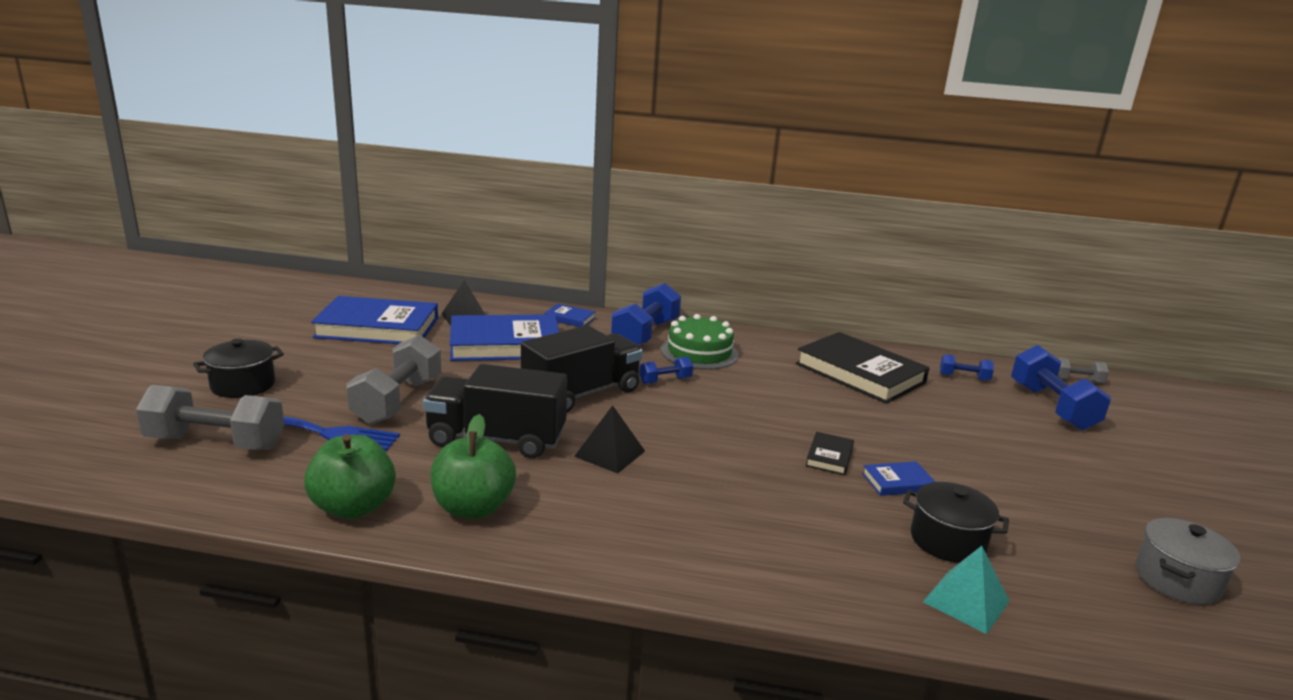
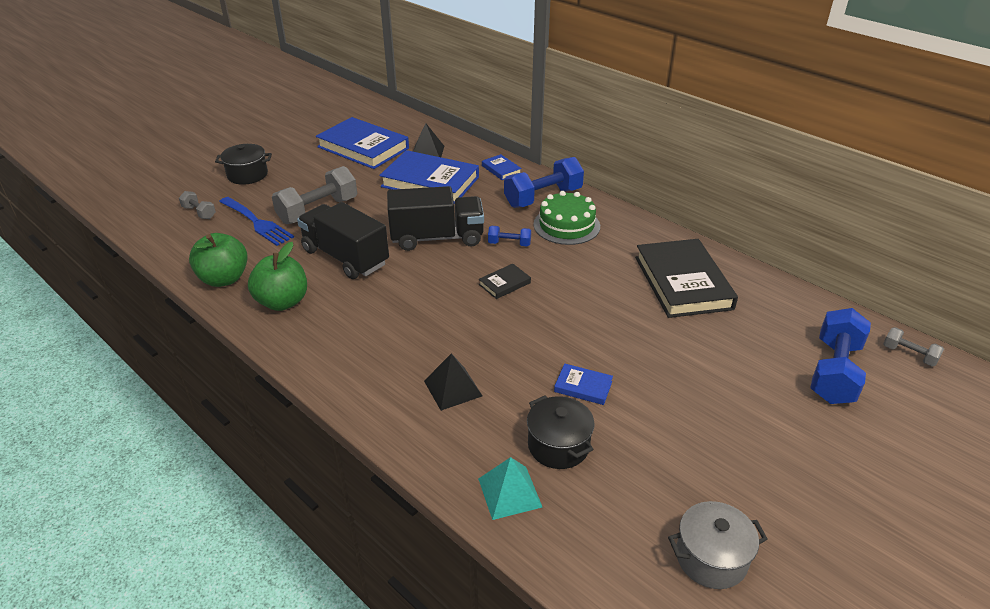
camera: 35 degrees right, 15 degrees up
(216, 443) = (199, 213): grey dumbbell -> grey dumbbell, size x0.50
(609, 453) = (402, 291): black pyramid -> black pyramid (452, 388)
(829, 457) = (556, 347): black book -> black book (504, 283)
(964, 377) = (782, 315): blue dumbbell -> none

